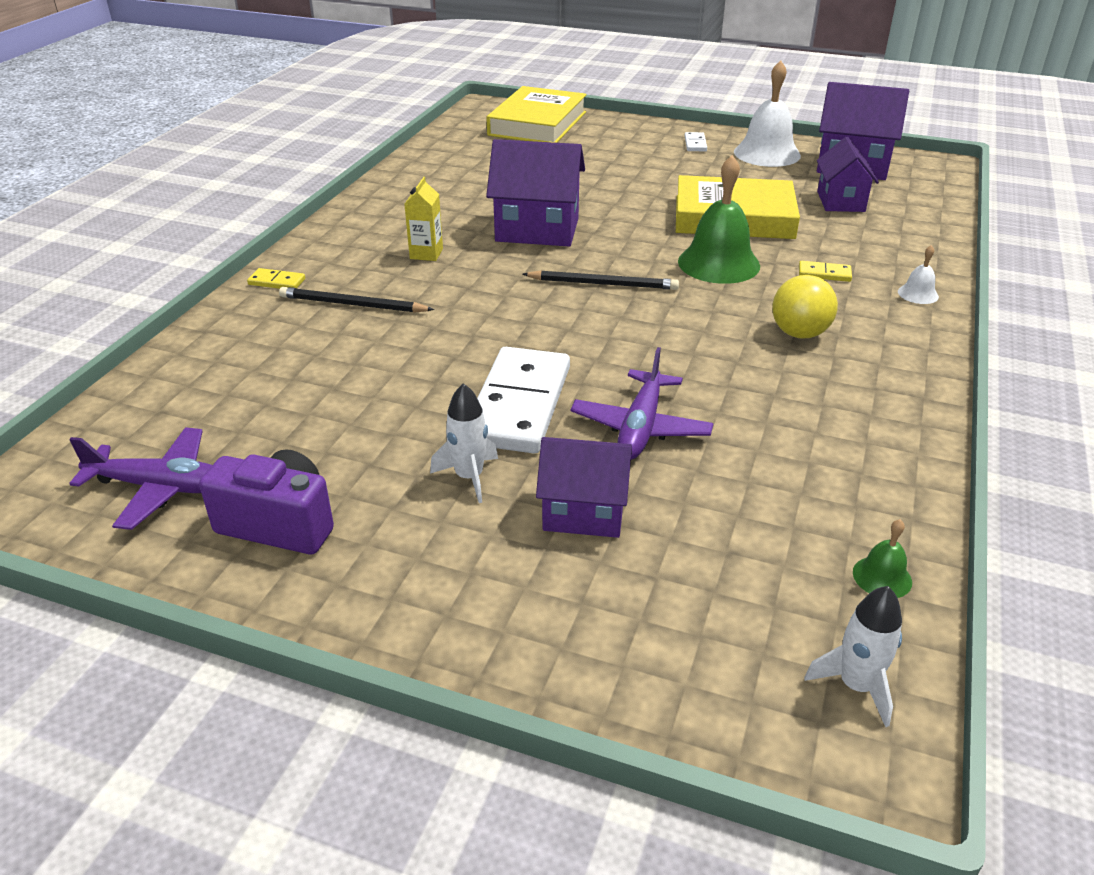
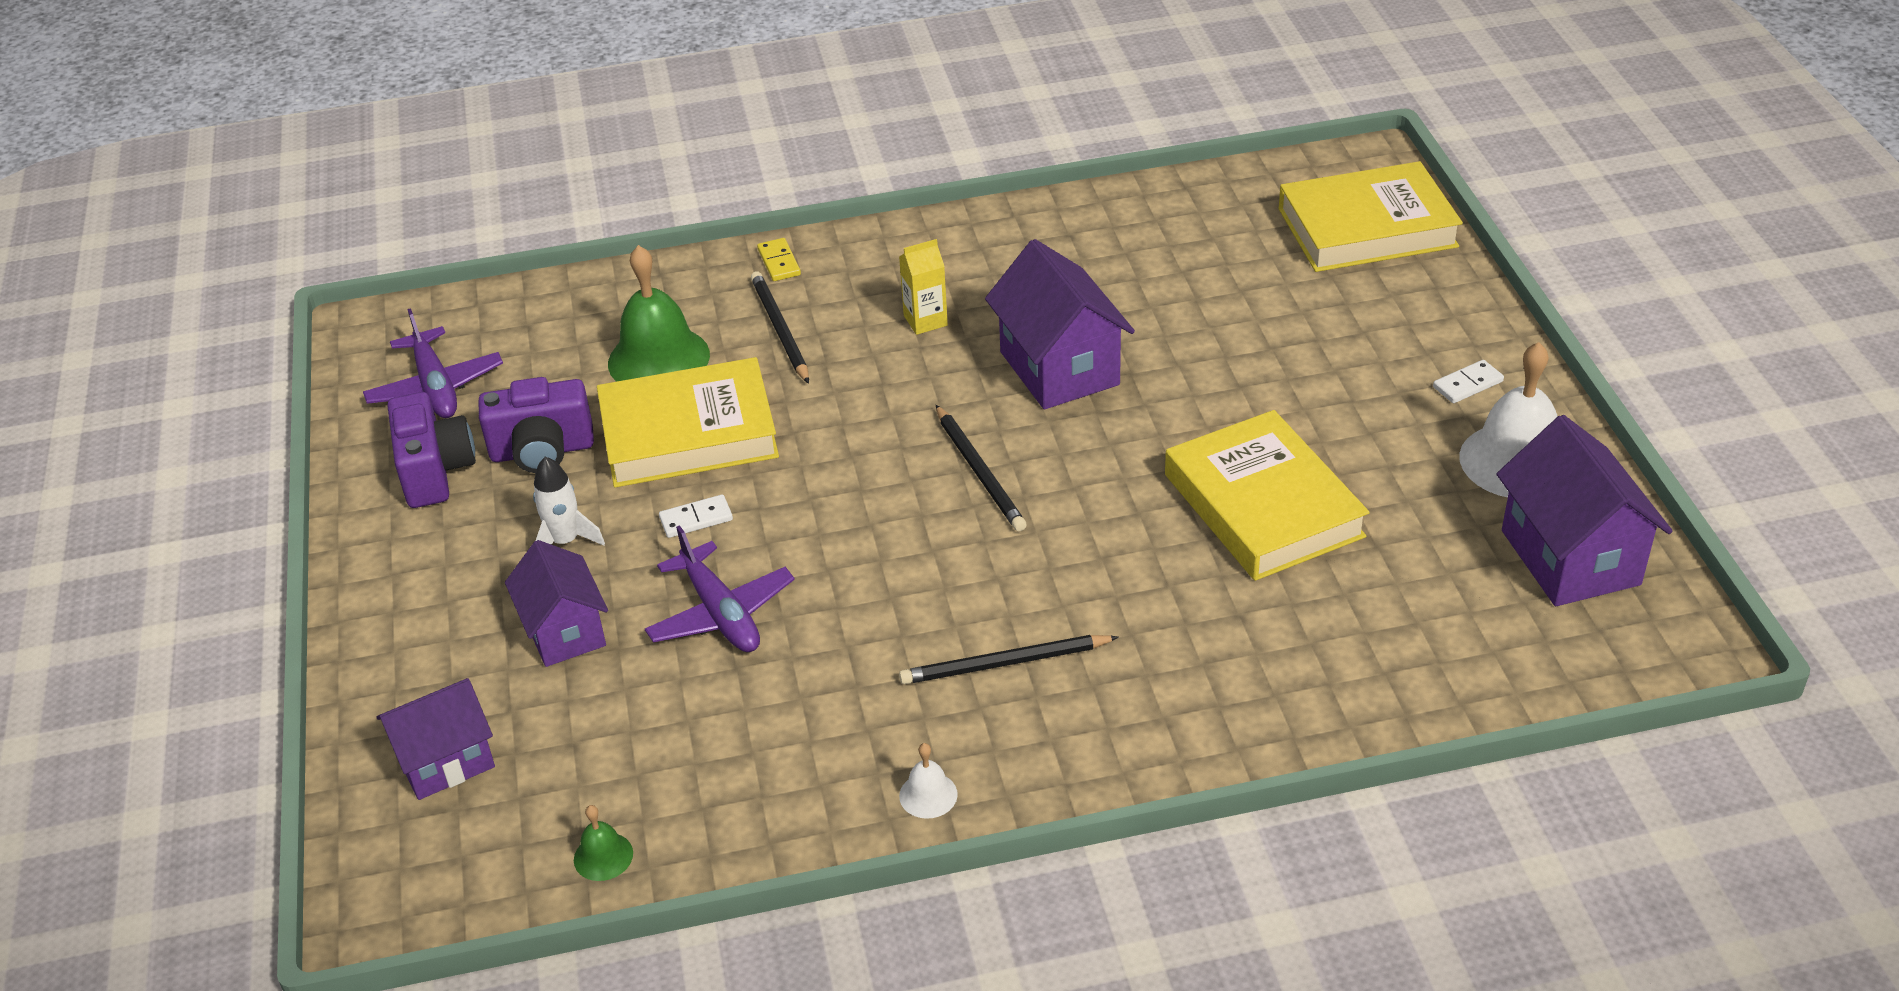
camera: 60 degrees right, 5 degrees up
(337, 453) = (542, 451): none -> purple camera
(414, 377) = (689, 433): none -> yellow book
(518, 405) = (696, 519): white domino -> white domino, size x0.41
(640, 427) = (720, 613): purple plane -> purple plane turned 105 degrees counterclockwise
(718, 263) = (1118, 539): green bell -> green bell (659, 359)
(799, 333) = (1005, 663): yellow ball -> black pencil
(824, 274) = (1179, 637): yellow domino -> none
(840, 201) = (1424, 585): purple house -> purple house (445, 761)
(856, 686) = (452, 878): white rocket -> none
(918, 294) = (1205, 737): white bell -> white bell (928, 795)

